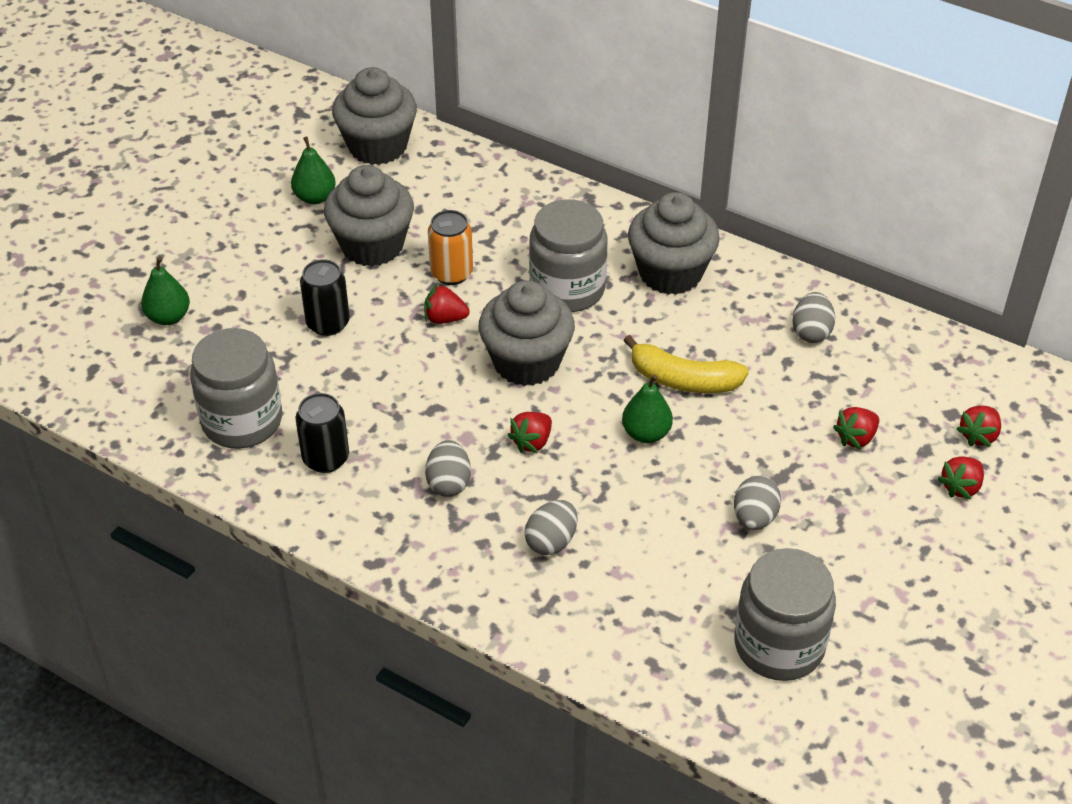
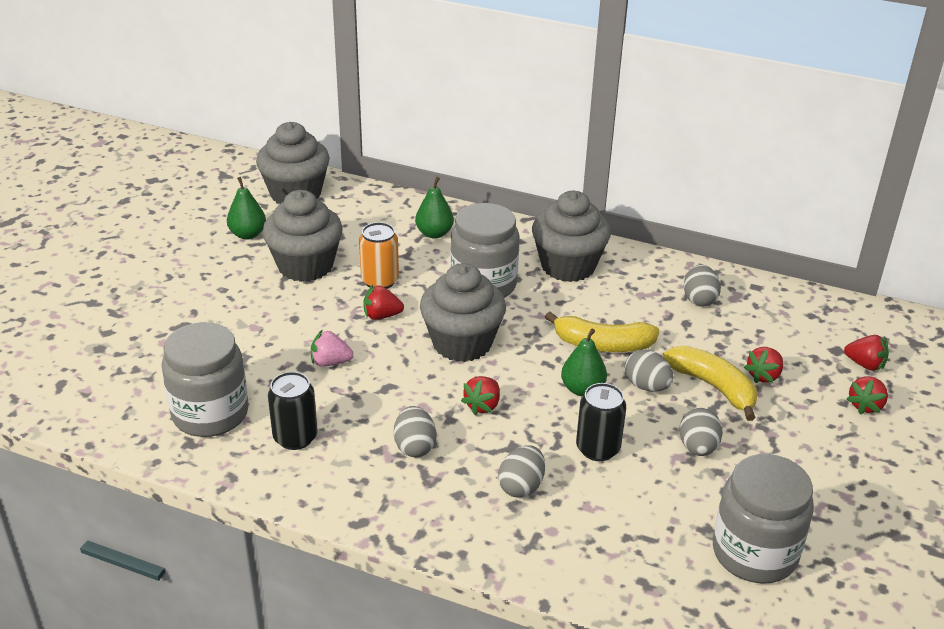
camera: 10 degrees left, 10 degrees down
(168, 317) = (128, 335): green pear -> green pear (434, 233)
(328, 323) = (277, 328): black can -> black can (597, 448)
(378, 372) = (330, 362): none -> pink strawberry
(719, 437) = (646, 386): none -> grey egg
(793, 445) = (713, 387): none -> yellow banana
(978, 435) = (865, 364): red strawberry -> red strawberry turned 90 degrees counterclockwise

